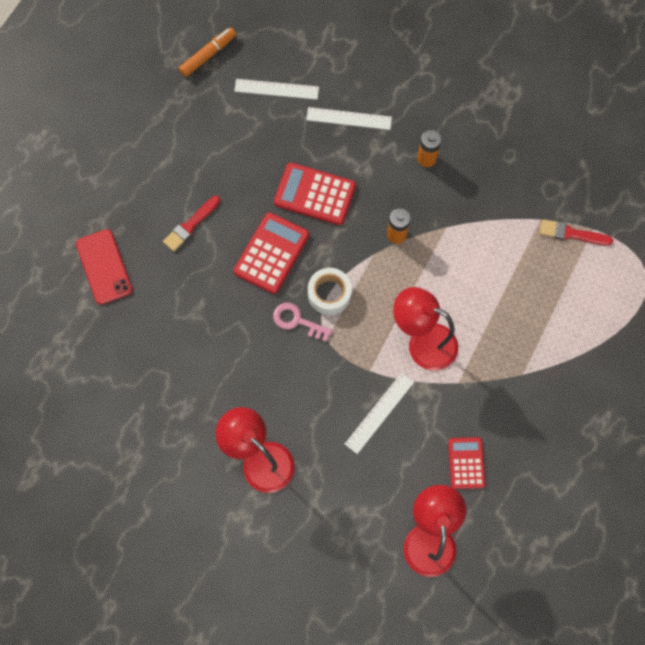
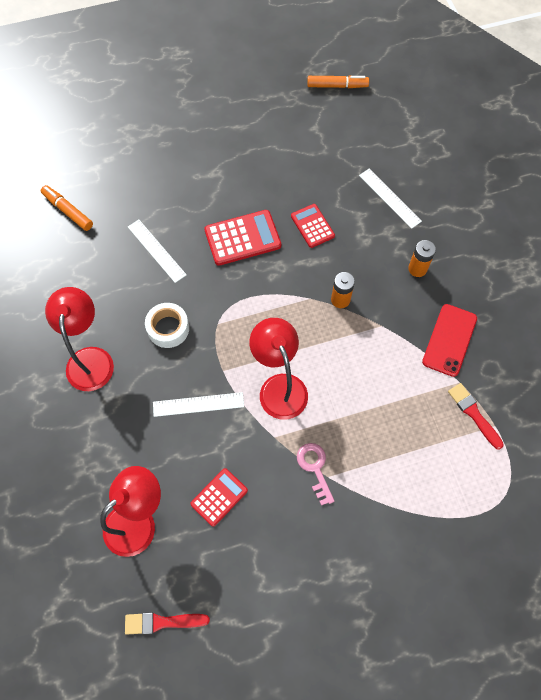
camera: 45 degrees right, 5 degrees down
(103, 362) = (68, 211): none -> orange marker
(104, 267) = (132, 157): red phone -> red phone (449, 340)
(190, 225) = (211, 177): red brush -> red brush (162, 622)
(276, 89) = (360, 141): white ruler -> white ruler (156, 250)
(297, 321) = (211, 295): pink key -> pink key (315, 468)
(314, 194) = (312, 226): red calculator -> red calculator, size x0.64
(329, 294) = (251, 297): white tape -> white tape (168, 328)

